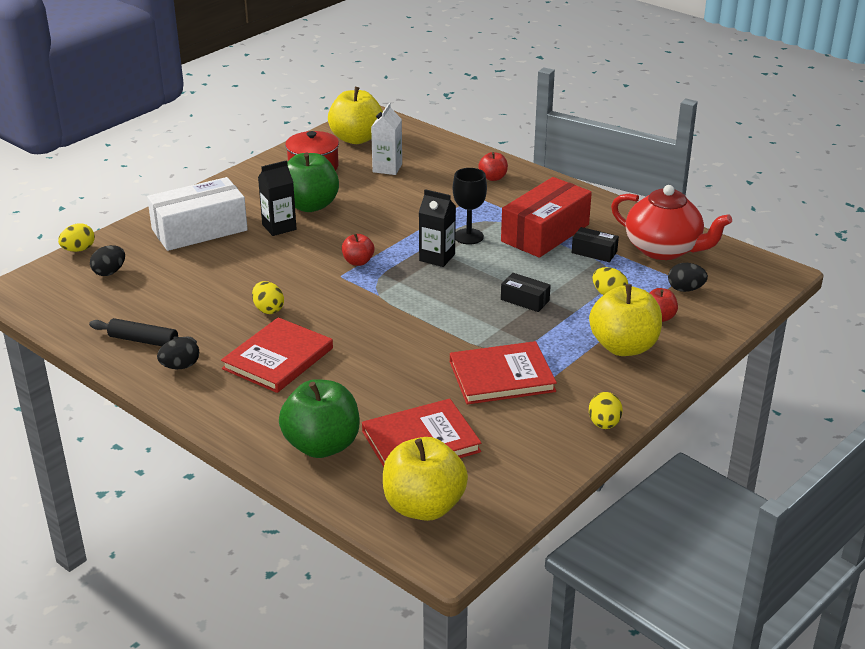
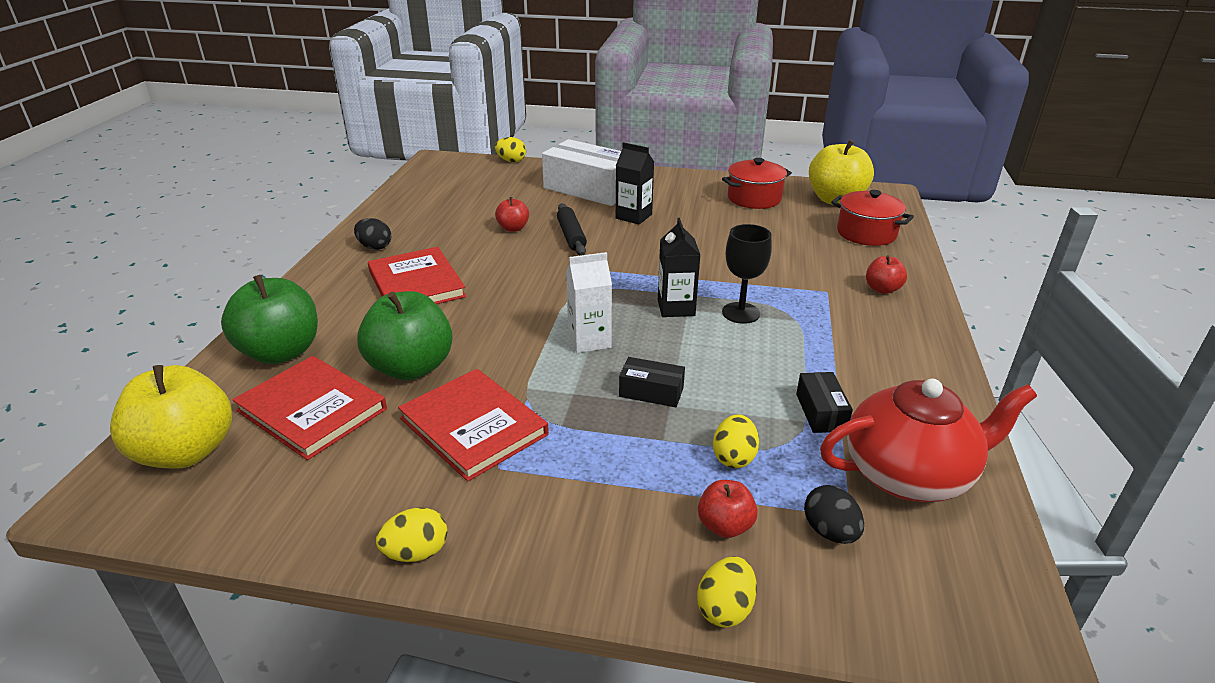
camera: 60 degrees right, 0 degrees up
(109, 272) = (491, 180): black egg -> none
(143, 340) = (403, 221): black rolling pin -> black rolling pin (571, 236)
(268, 309) = (493, 254): yellow egg -> yellow egg (725, 608)
(278, 358) = (416, 284): red book -> red book turned 60 degrees clockwise
(310, 205) = (687, 217): green apple -> green apple (411, 368)
(358, 262) = (618, 269): red apple -> red apple (513, 228)
(387, 168) = (807, 229): white carton -> white carton (589, 341)
(418, 150) = (866, 233): none -> red pot
(525, 300) = (651, 392): black box -> black box turned 75 degrees counterclockwise
(545, 233) = (815, 360): red box -> none
(623, 347) = (619, 512): yellow apple -> none
(664, 249) = (908, 474): red teapot -> red teapot turned 105 degrees counterclockwise

